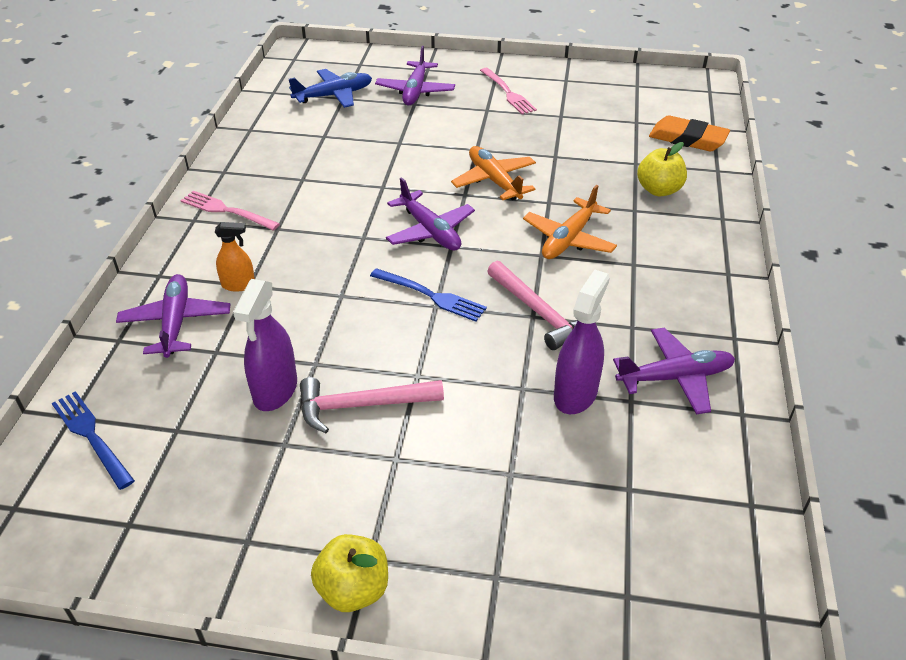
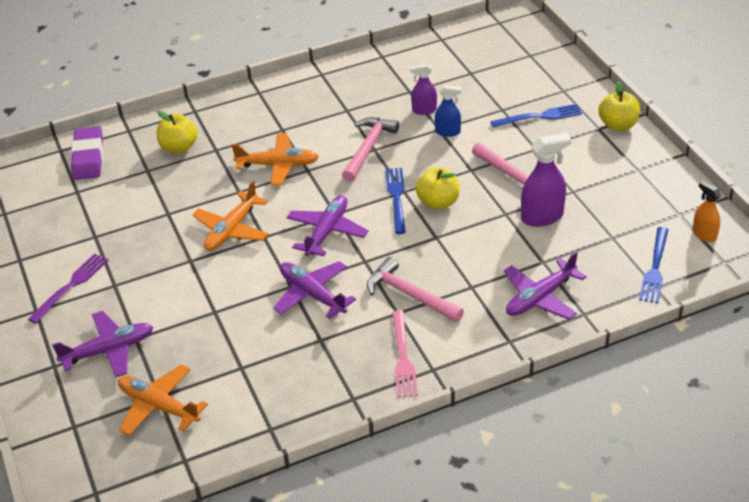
camera: 120 degrees left, 0 degrees up
(238, 285) = (476, 292): orange spray bottle -> orange spray bottle (704, 234)
(288, 244) = (410, 295): none -> pink hammer
(334, 95) = (158, 406): blue plane -> orange plane
(390, 322) = (438, 202): none -> yellow apple
(458, 506) = (539, 116): none -> blue fork
(508, 93) = (71, 286): pink fork -> purple fork
(509, 393) = (448, 132): none -> blue spray bottle
(575, 394) = (424, 110): purple spray bottle -> purple spray bottle, size x0.61
(675, 377) = (376, 83): purple plane -> purple plane (312, 294)
(687, 139) = (88, 157): orange eraser -> purple eraser

